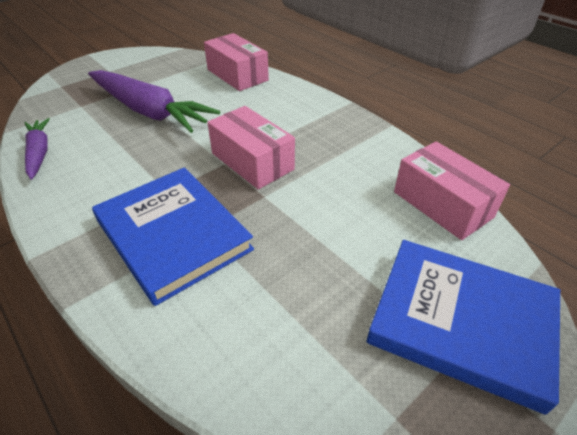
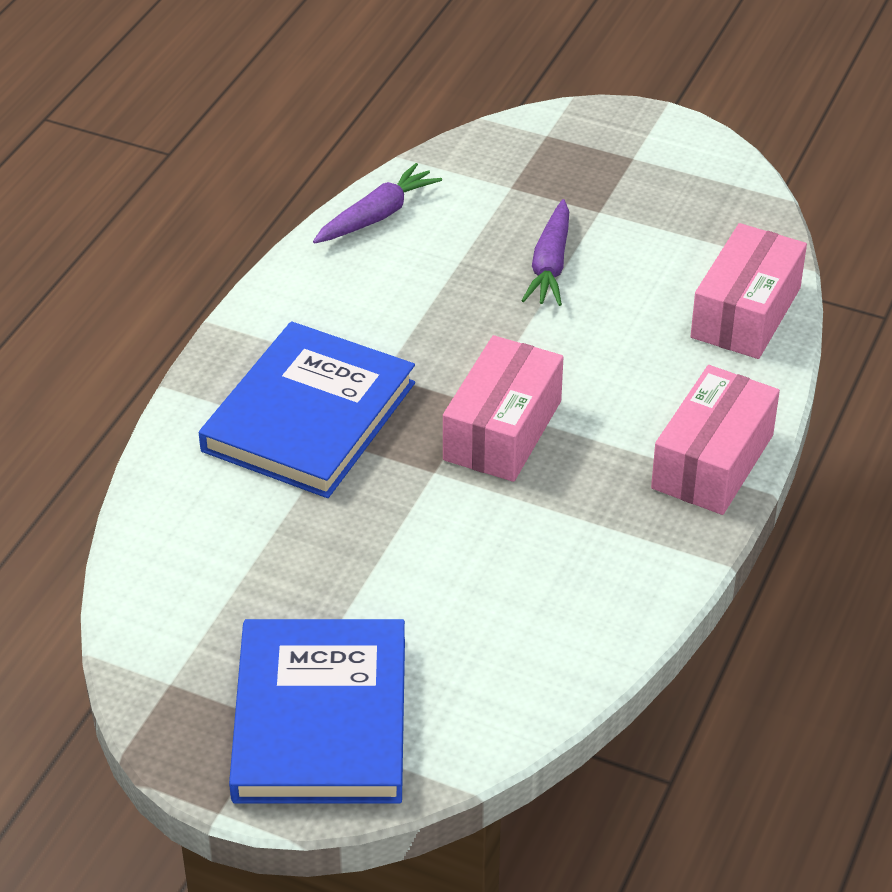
camera: 65 degrees right, 0 degrees up
(149, 111) = (550, 265): purple carrot -> purple carrot, size x0.54
(442, 204) = (539, 668): pink box -> pink box (712, 461)

